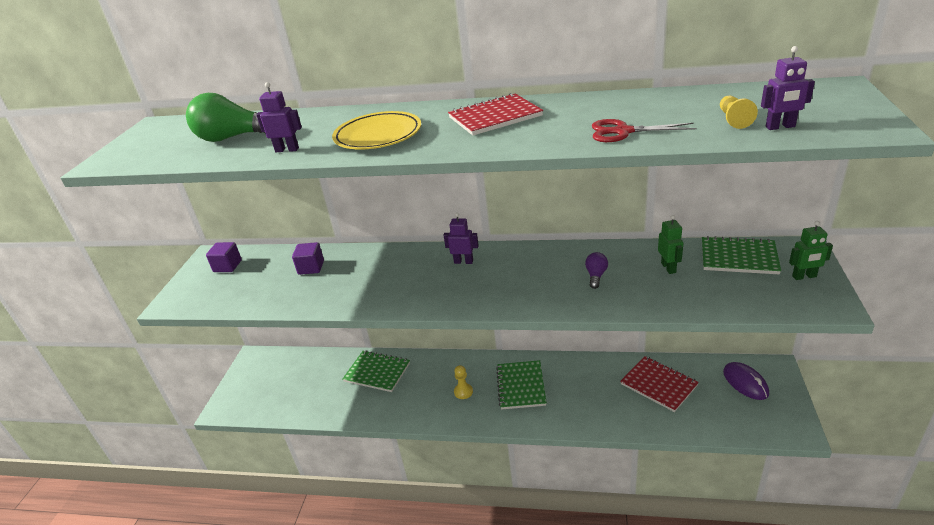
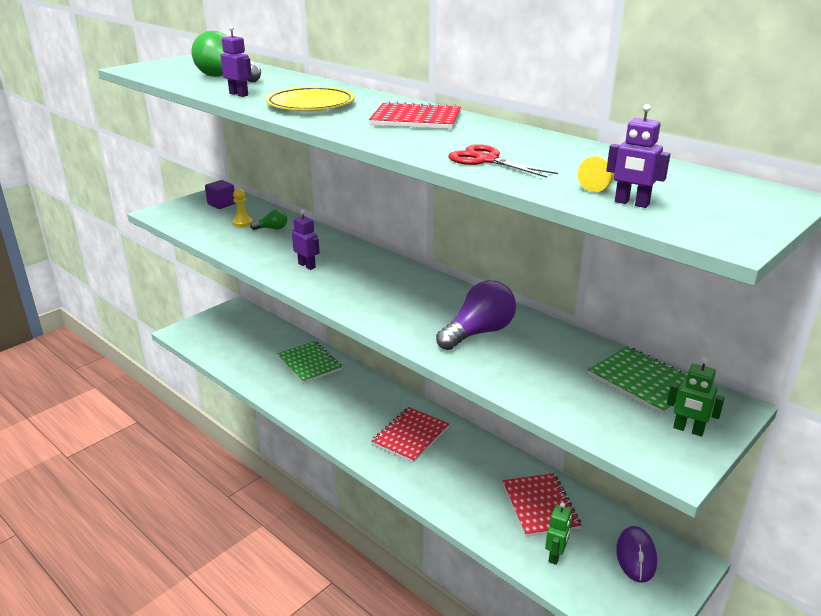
camera: 30 degrees right, 5 degrees down
(311, 268) = (272, 228): purple cube -> green light bulb
(463, 261) = (386, 273): purple robot -> purple robot (307, 266)
(463, 392) = (358, 414): yellow pawn -> yellow pawn (242, 223)
(521, 386) = (410, 436): green notebook -> red notebook
(596, 276) = (478, 332): purple light bulb -> purple light bulb, size x1.98
(668, 268) = (556, 357): green robot -> green robot (555, 555)

